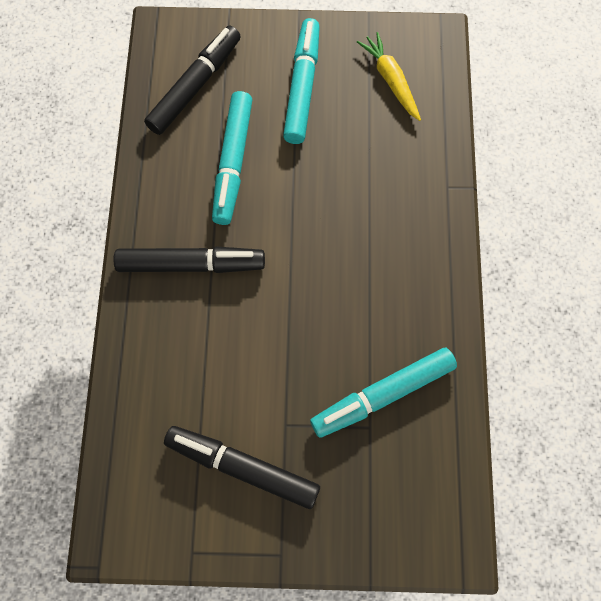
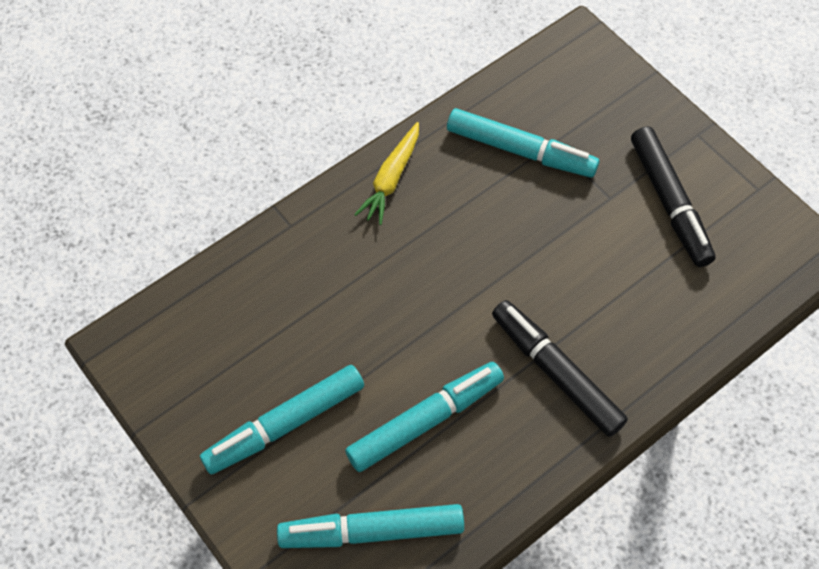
camera: 130 degrees left, 10 degrees down
(195, 86) = (372, 531): black marker -> turquoise marker
(390, 80) = (209, 349): yellow carrot -> yellow carrot (391, 179)

